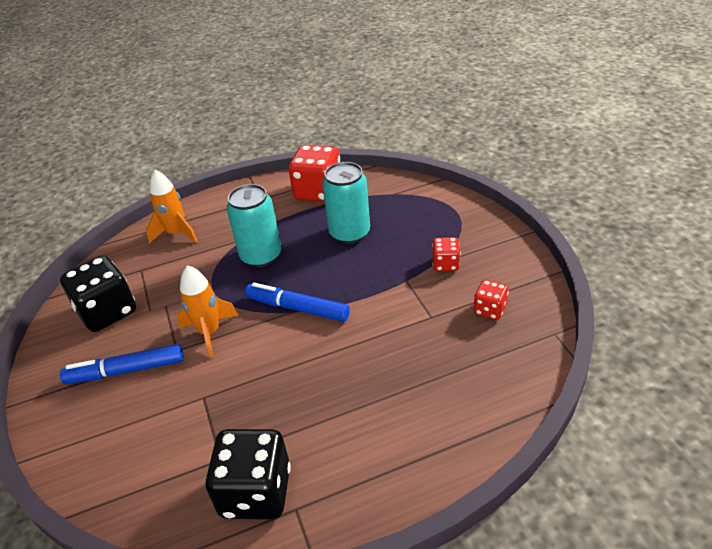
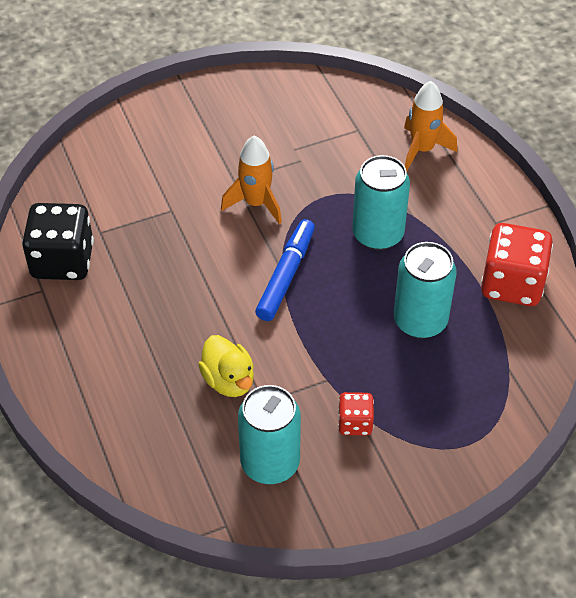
camera: 85 degrees right, 10 degrees up
(107, 312) = (292, 116): black dice -> none
(126, 371) = (210, 147): blue marker -> none
(410, 340) = (228, 380): none -> yellow duck
(490, 309) = (270, 463): red dice -> turquoise can

